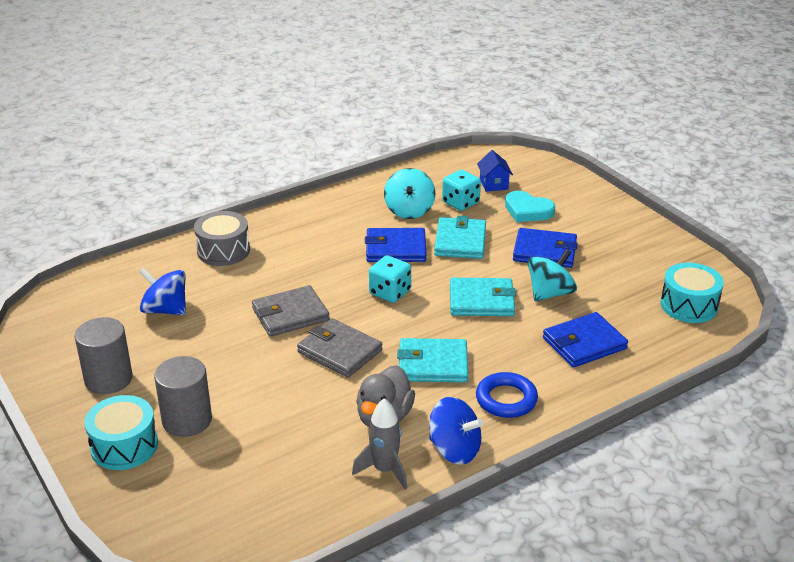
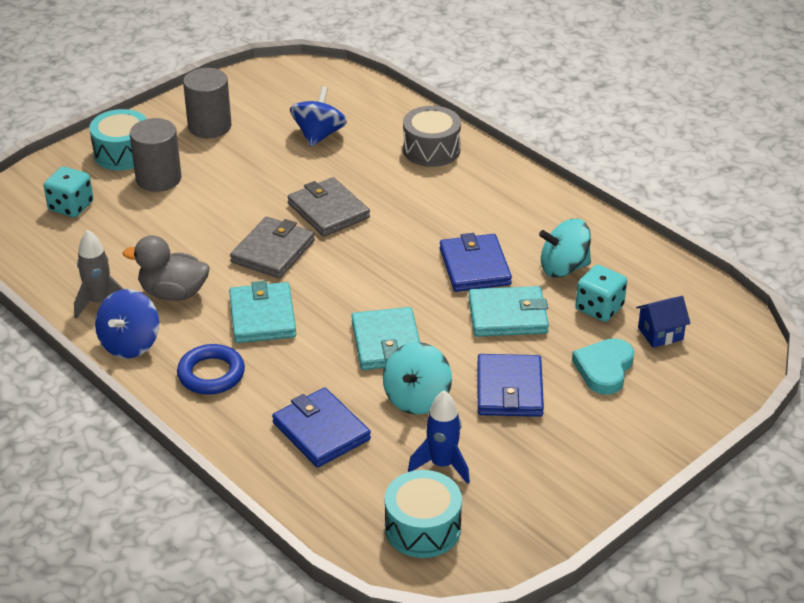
camera: 80 degrees right, 5 degrees up
(390, 293) = (385, 272): turquoise dice -> turquoise dice (71, 206)
(550, 293) = (417, 398): turquoise spinning top -> turquoise spinning top turned 75 degrees clockwise
(623, 290) = (442, 465): none -> blue rocket

